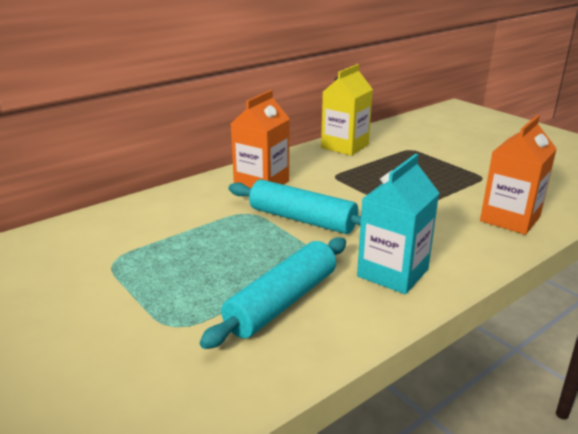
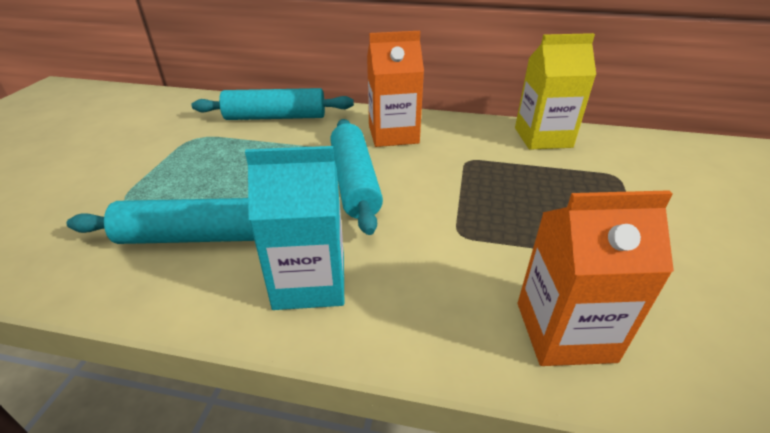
camera: 50 degrees right, 10 degrees up
(146, 215) = (275, 117): none -> turquoise rolling pin

